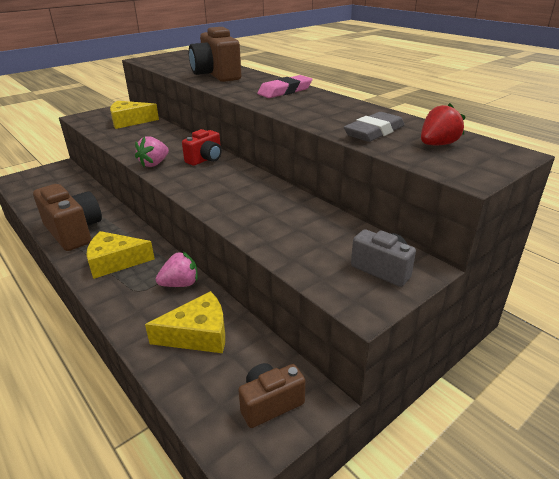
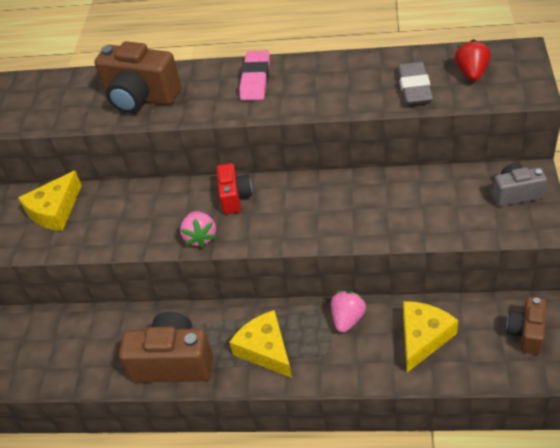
camera: 40 degrees left, 15 degrees up
(115, 262) = (265, 350): yellow cheese -> yellow cheese turned 105 degrees clockwise

